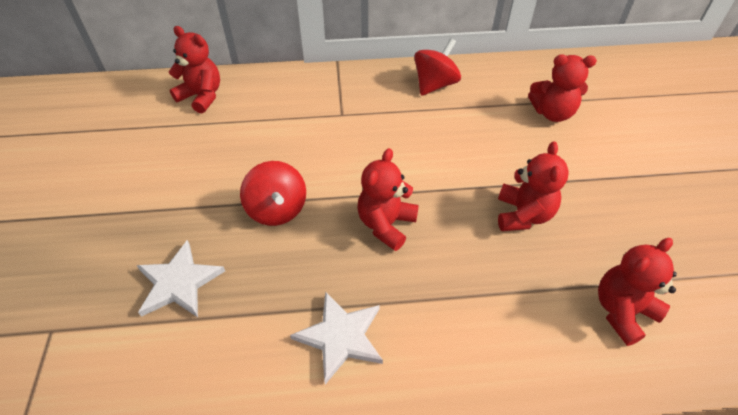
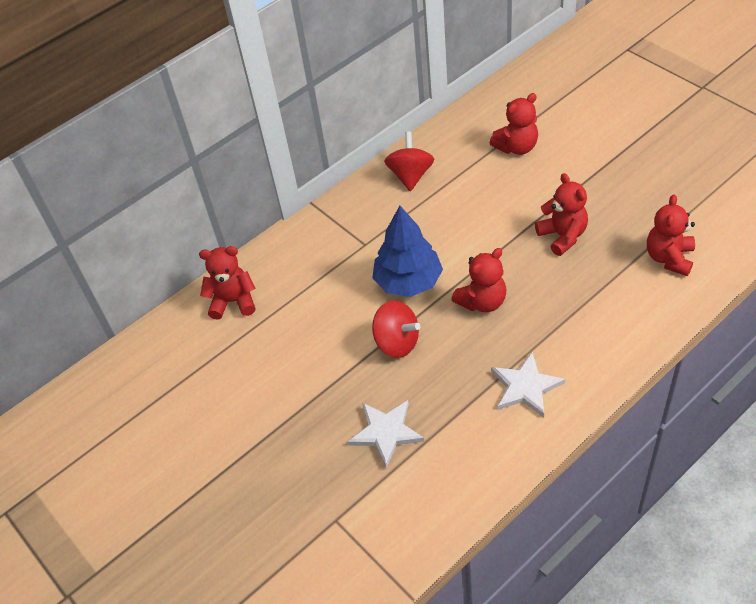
camera: 30 degrees left, 0 degrees up
(342, 165) = (408, 281): none -> blue tree
(386, 224) = (482, 301): red teddy bear -> red teddy bear turned 120 degrees counterclockwise

